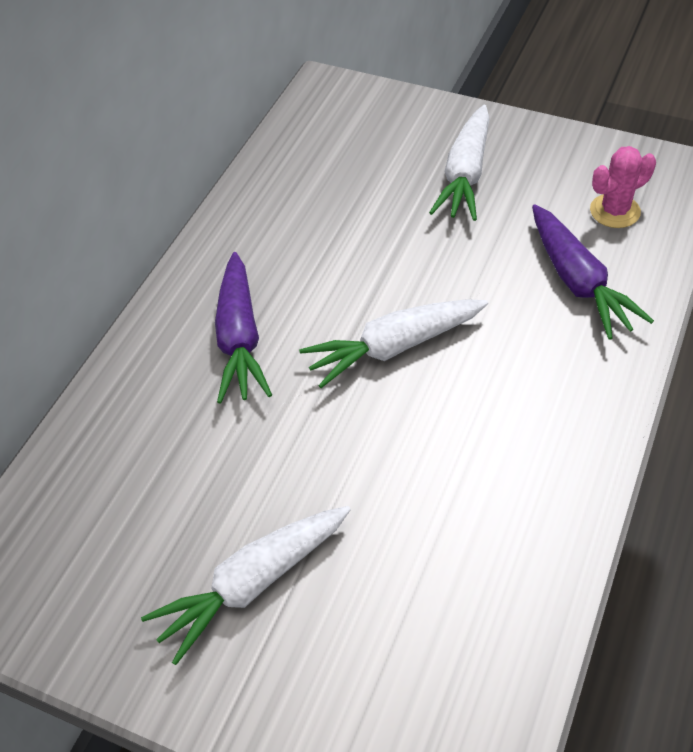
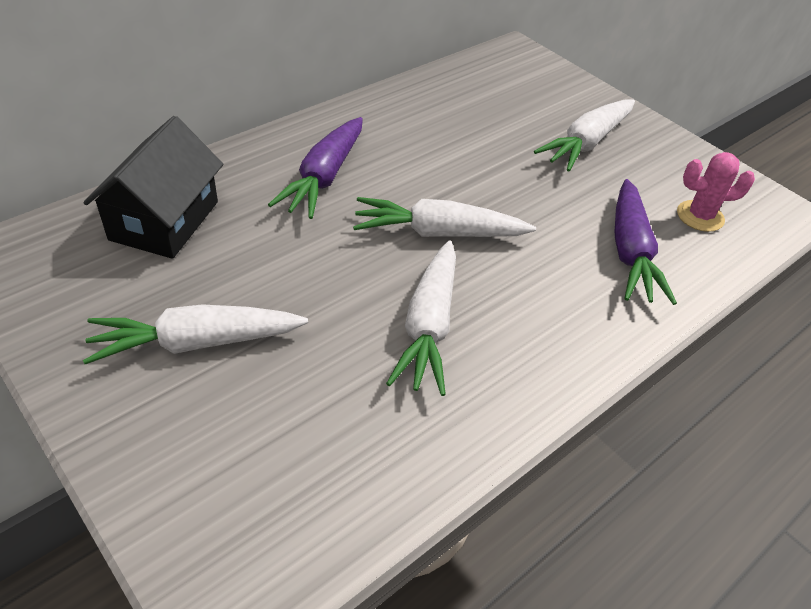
camera: 20 degrees right, 5 degrees down
(116, 470) = (164, 220): none -> black house
(452, 453) = (428, 326): none -> white carrot

